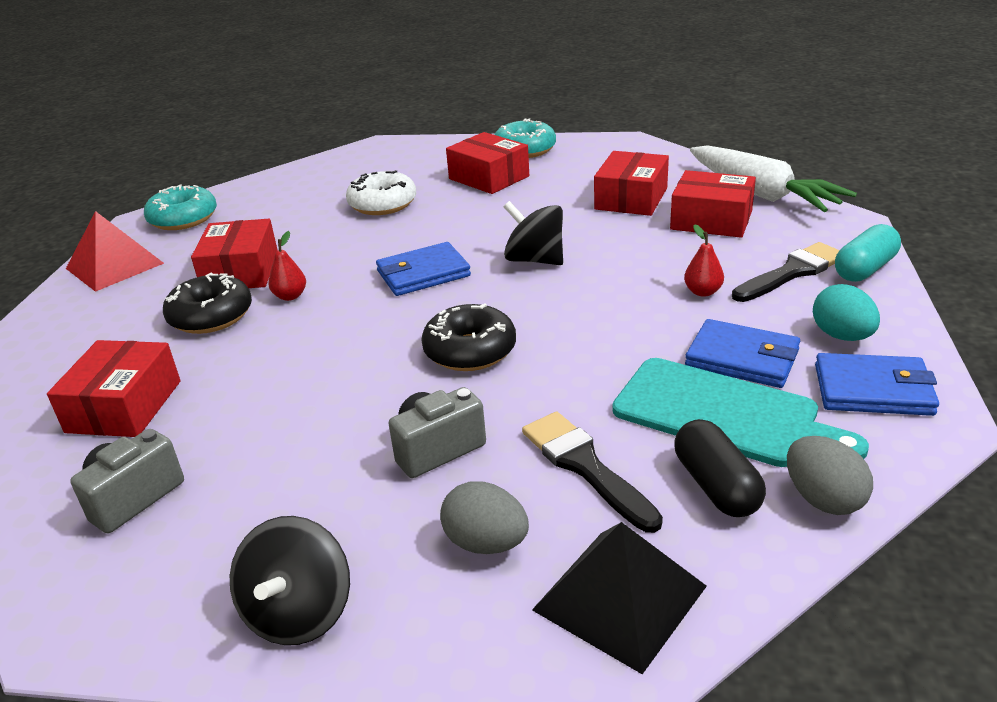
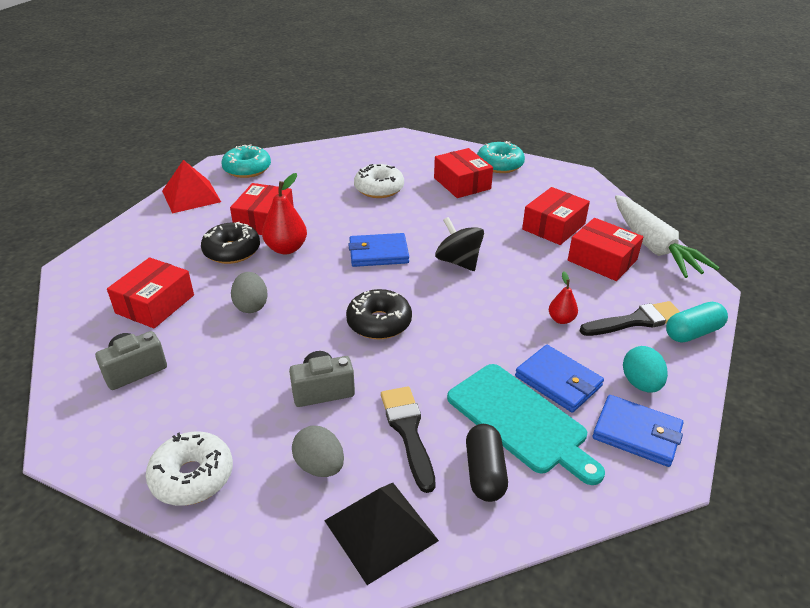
camera: 15 degrees right, 5 degrees up
(290, 296) = (286, 248): red pear -> red pear, size x1.73
(299, 612) = (192, 476): black spinning top -> white donut
(823, 499) = (550, 505): grey egg -> grey egg (251, 306)

